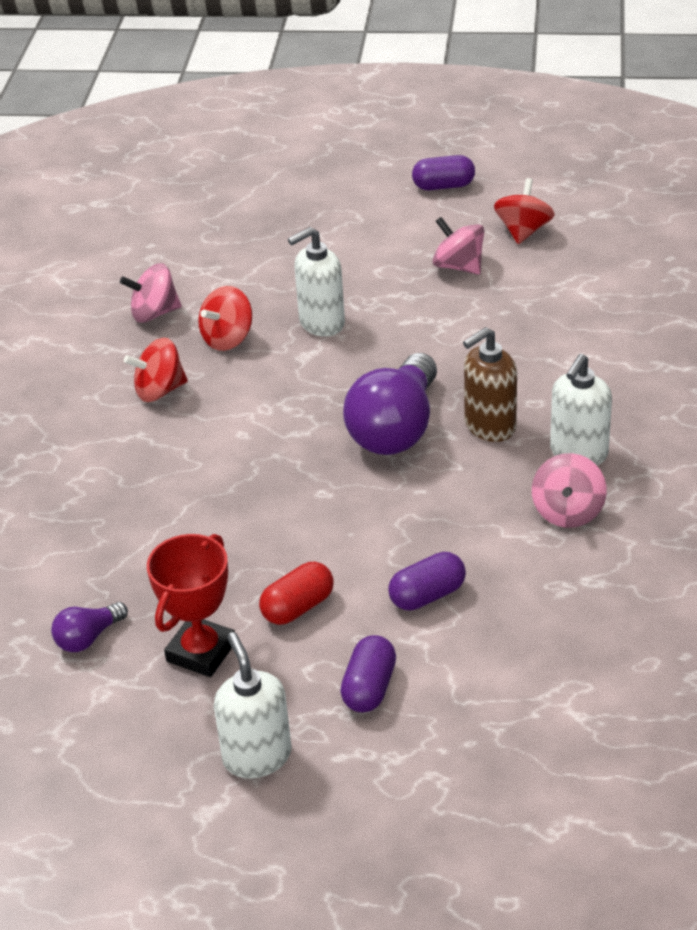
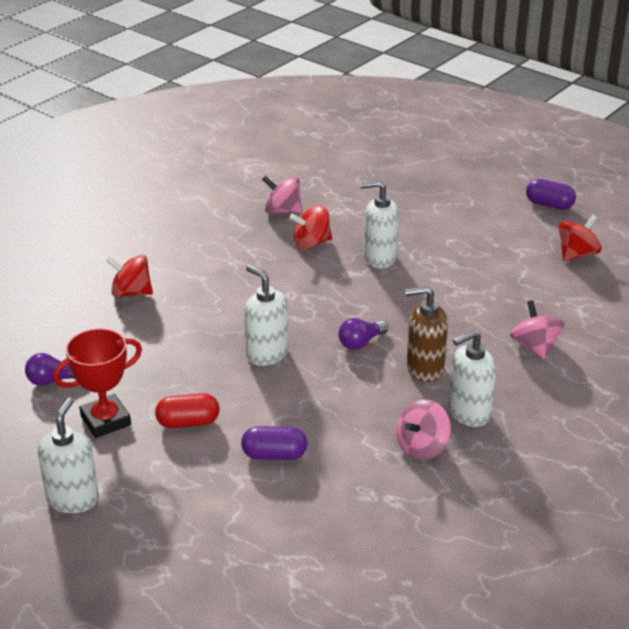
camera: 30 degrees right, 5 degrees down
(159, 390) = (239, 257): red spinning top -> red spinning top (131, 292)
(306, 488) = (267, 354): none -> white soap dispenser
(369, 688) = (180, 493): purple capsule -> none
(395, 429) = (360, 343): purple light bulb -> purple light bulb, size x0.47
(458, 266) = (507, 259): pink spinning top -> pink spinning top (534, 347)

